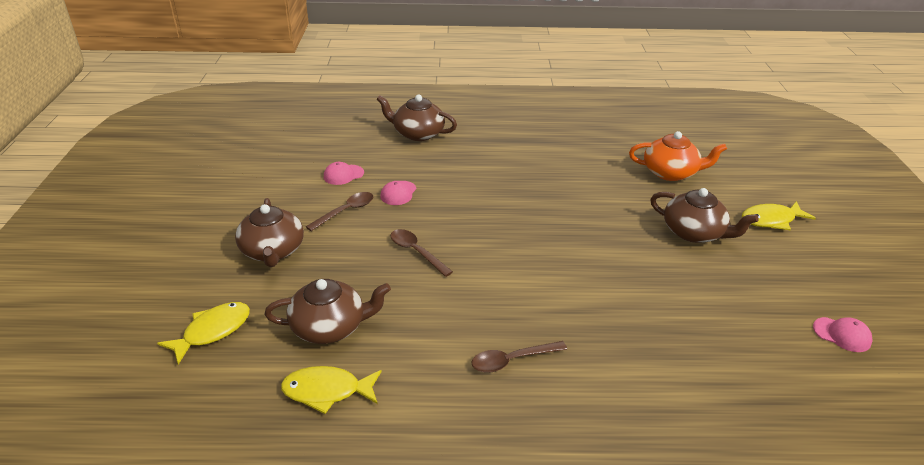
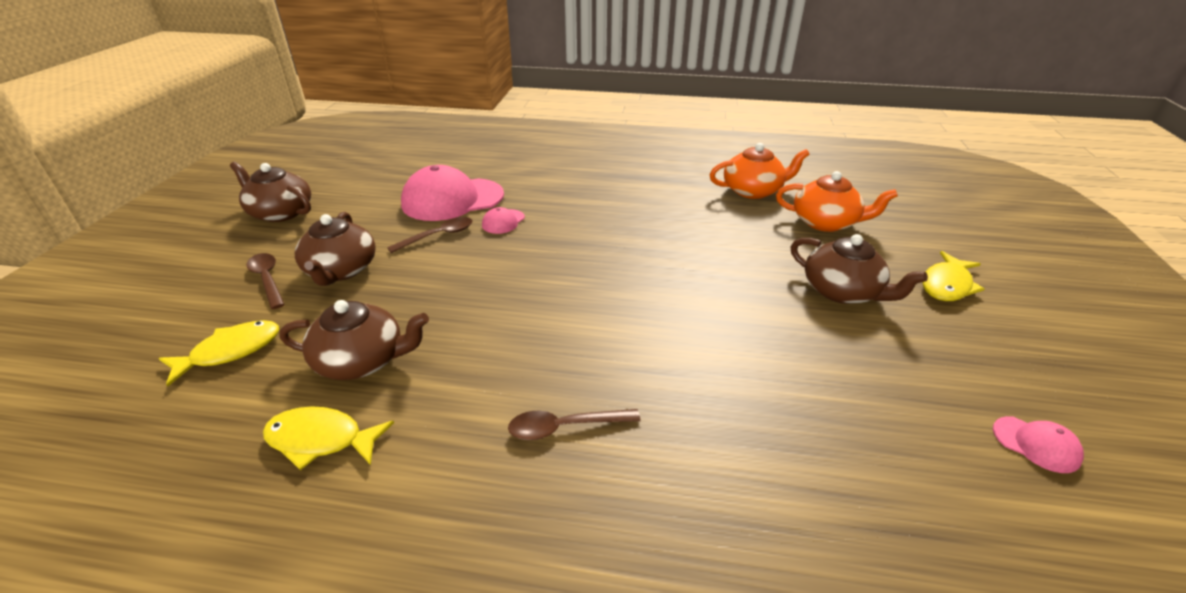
camera: 10 degrees right, 0 degrees up
(343, 175) = (452, 199): pink cap -> pink cap, size x2.26
(416, 252) = (498, 285): brown spoon -> brown spoon (267, 279)
(417, 133) = (548, 165): brown teapot -> brown teapot (280, 212)
(605, 147) = (753, 190): none -> orange teapot
(771, 220) = (947, 285): yellow fish -> yellow fish turned 45 degrees counterclockwise

